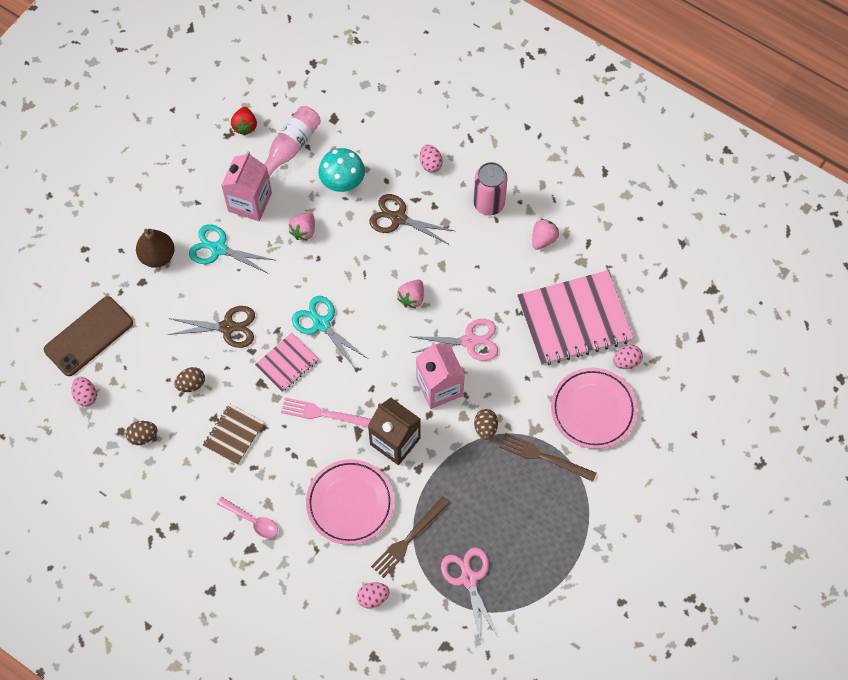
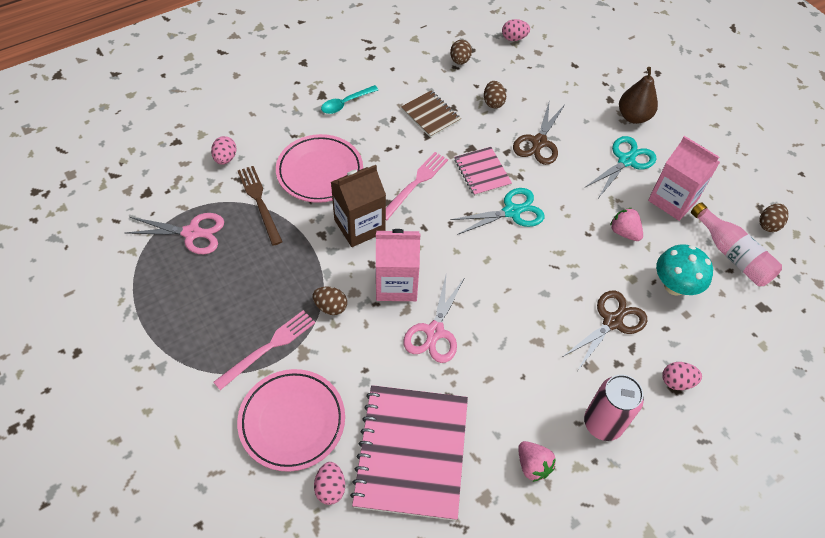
camera: 110 degrees right, 10 degrees down
(88, 336) = (569, 53): brown phone -> none
(245, 126) = (768, 224): red strawberry -> brown egg
(252, 520) = (345, 103): pink spoon -> turquoise spoon
(412, 298) = (509, 297): pink strawberry -> none
(544, 457) = (268, 347): brown fork -> pink fork

